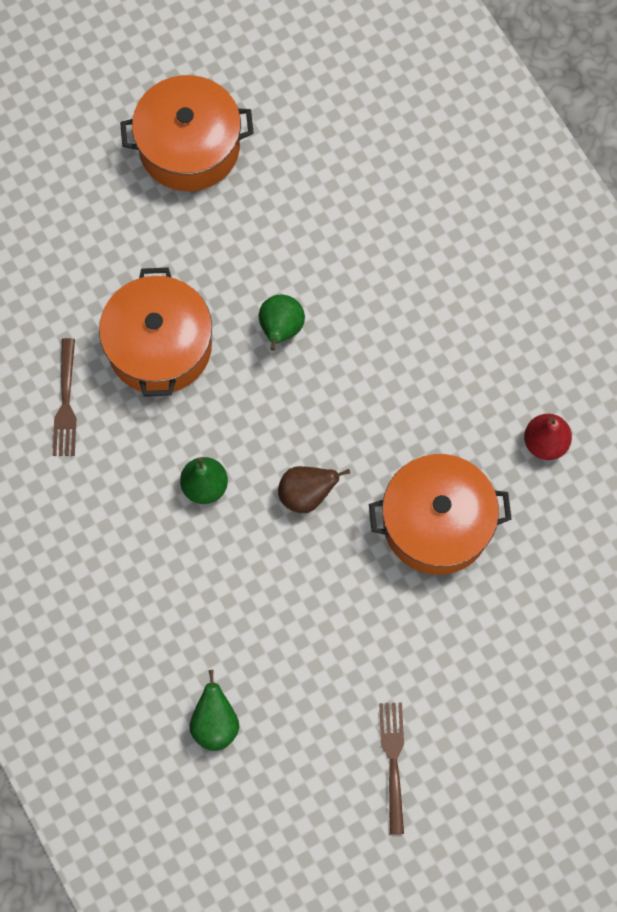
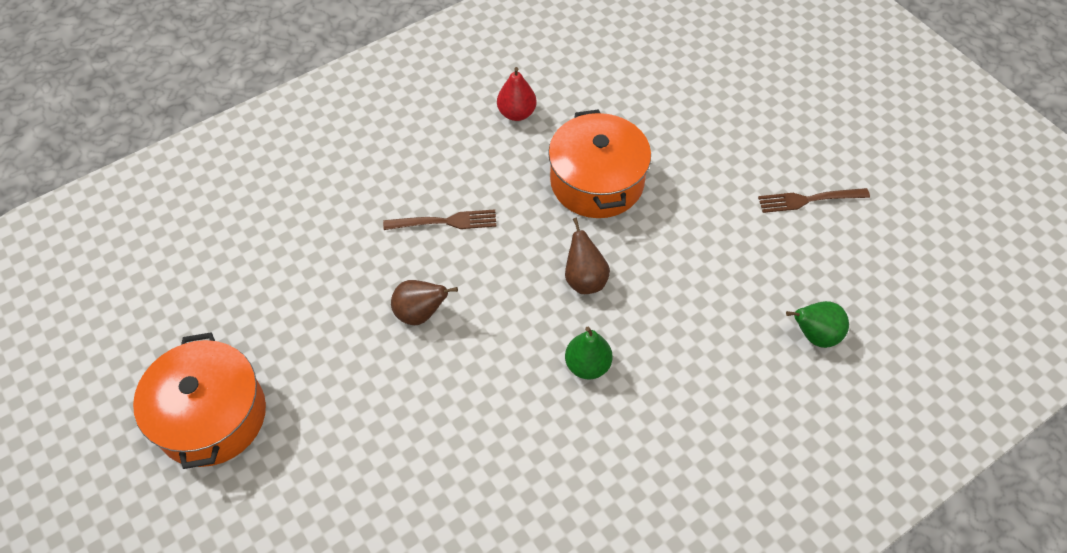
camera: 95 degrees left, 15 degrees down
(66, 402) = (511, 511): brown fork -> brown fork (445, 222)
(159, 346) = (442, 422): orange pot -> none
(280, 329) = (420, 313): green pear -> brown pear

